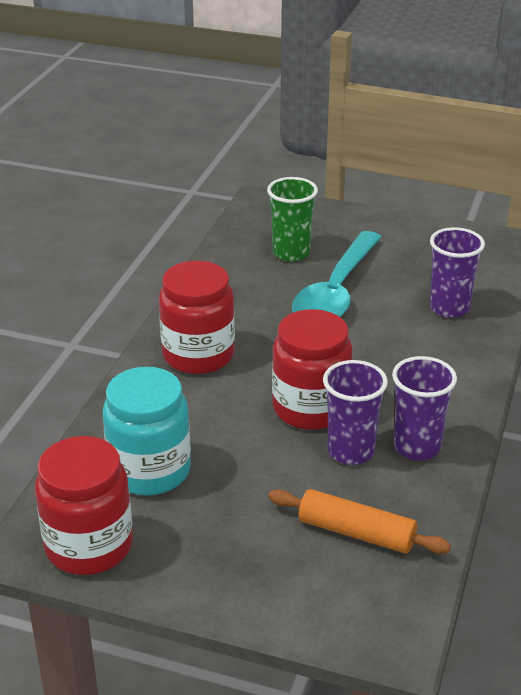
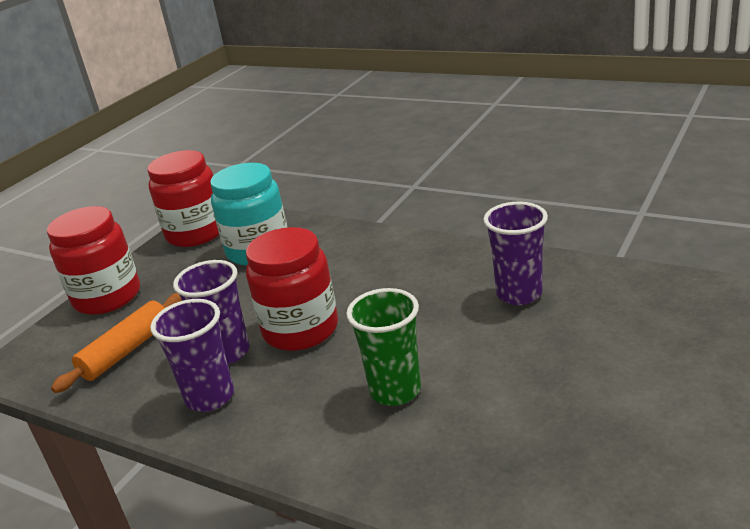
camera: 105 degrees right, 5 degrees down
(198, 355) = (406, 265): red jar -> red jar (107, 297)
(291, 253) = (611, 320): green cup -> green cup (395, 390)
(336, 292) = (515, 354): turquoise spoon -> none
(449, 308) = (468, 456): purple cup -> purple cup (519, 294)

